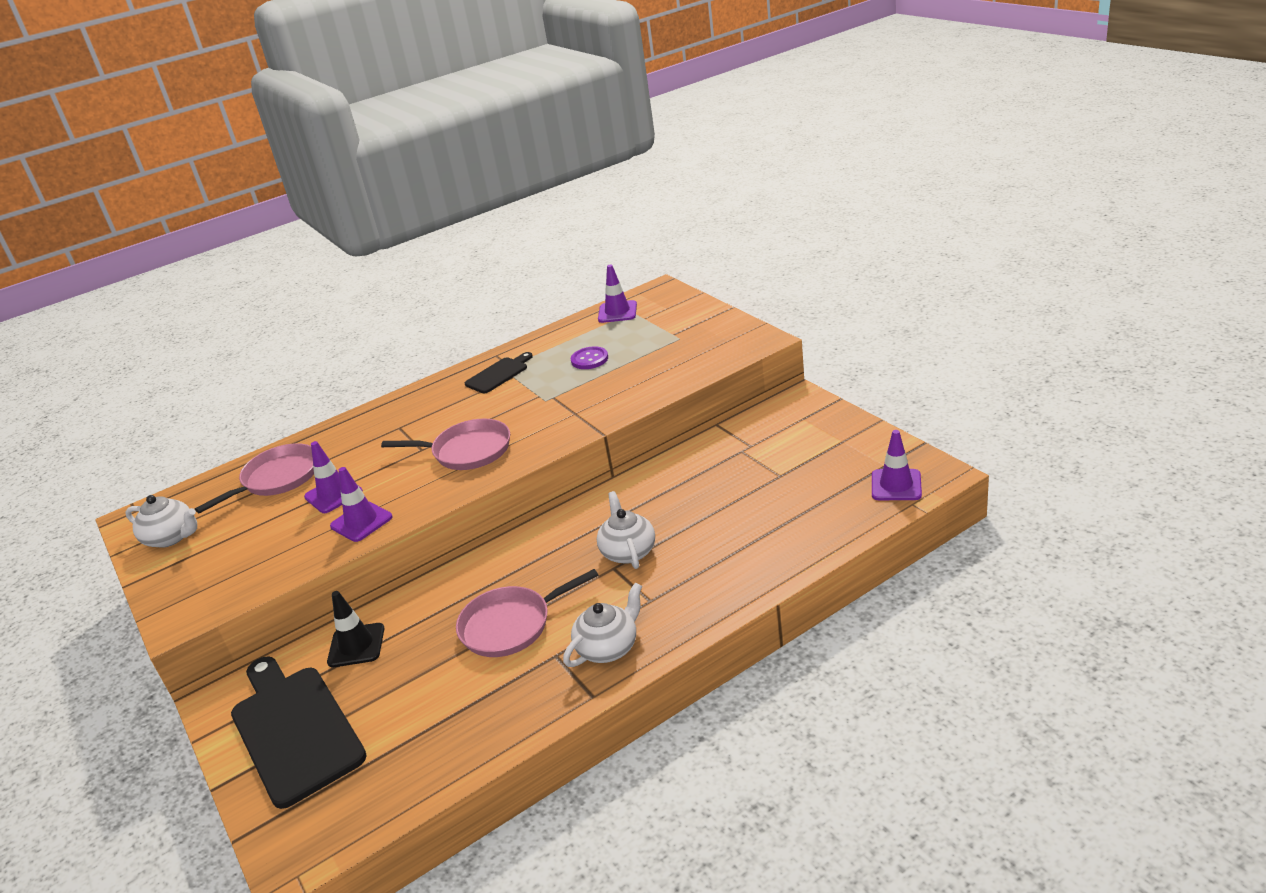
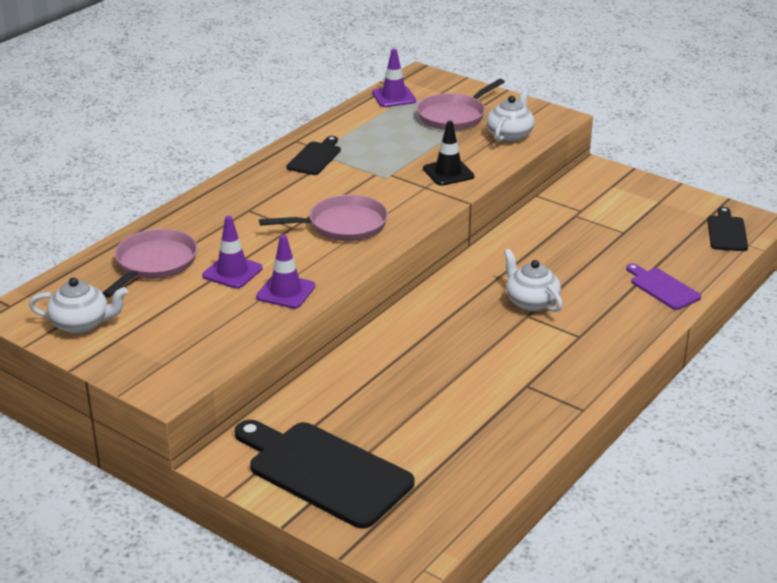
camera: 25 degrees left, 0 degrees up
(356, 645) = (328, 402): black traffic cone -> black traffic cone (448, 173)
(510, 625) = (467, 369): pink pan -> pink pan (453, 116)
(589, 359) = (400, 140): purple button -> none
(608, 648) = (569, 374): white teapot -> white teapot (510, 135)
(779, 549) = (662, 288): none -> purple cutting board
(896, 485) = (727, 232): purple traffic cone -> black cutting board

